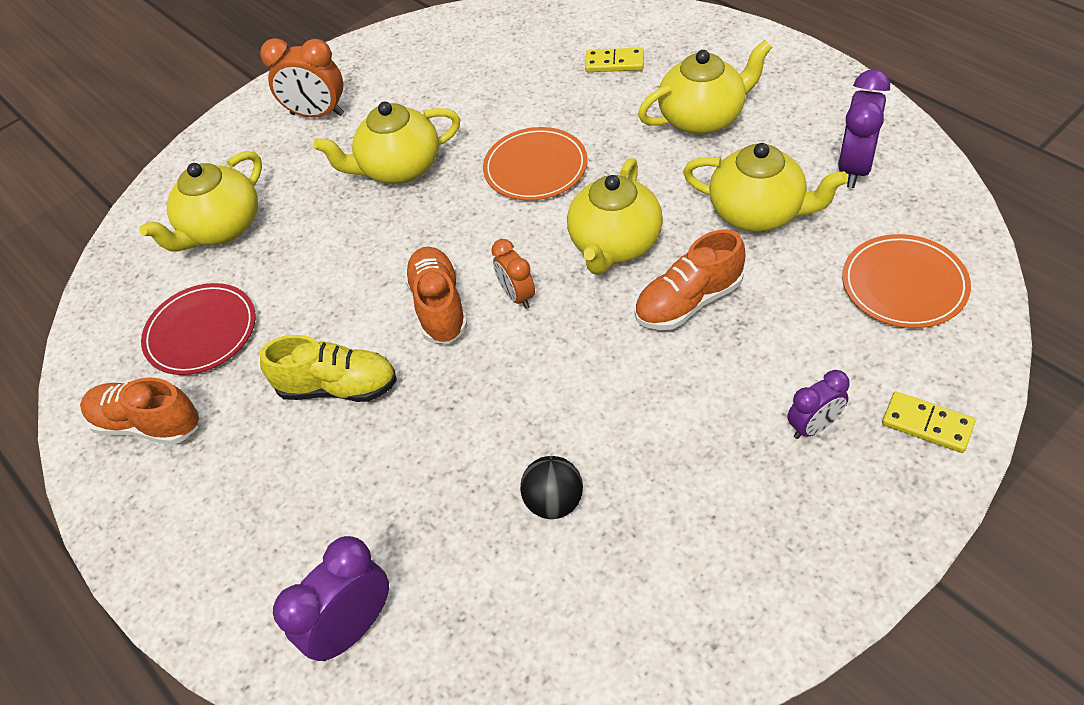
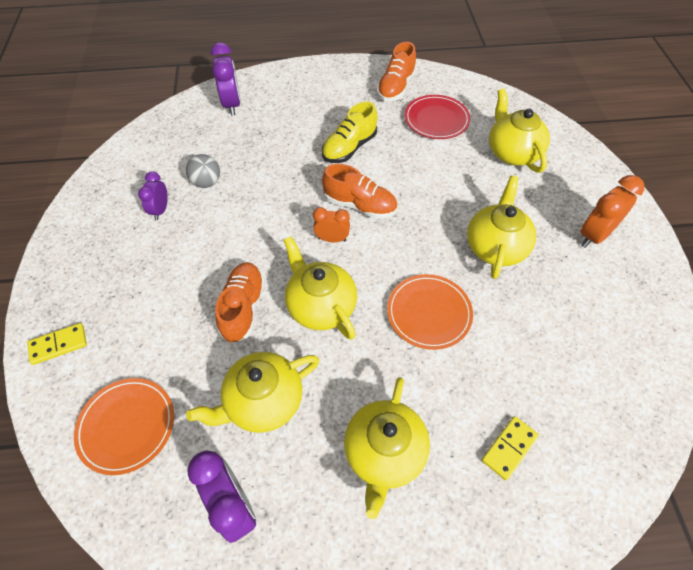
camera: 120 degrees right, 5 degrees up
(148, 424) = (395, 87): orange shoe -> orange shoe turned 150 degrees clockwise
(554, 502) = (206, 182): black ball -> grey ball
(813, 426) = (118, 297): purple clock -> purple clock (160, 210)

